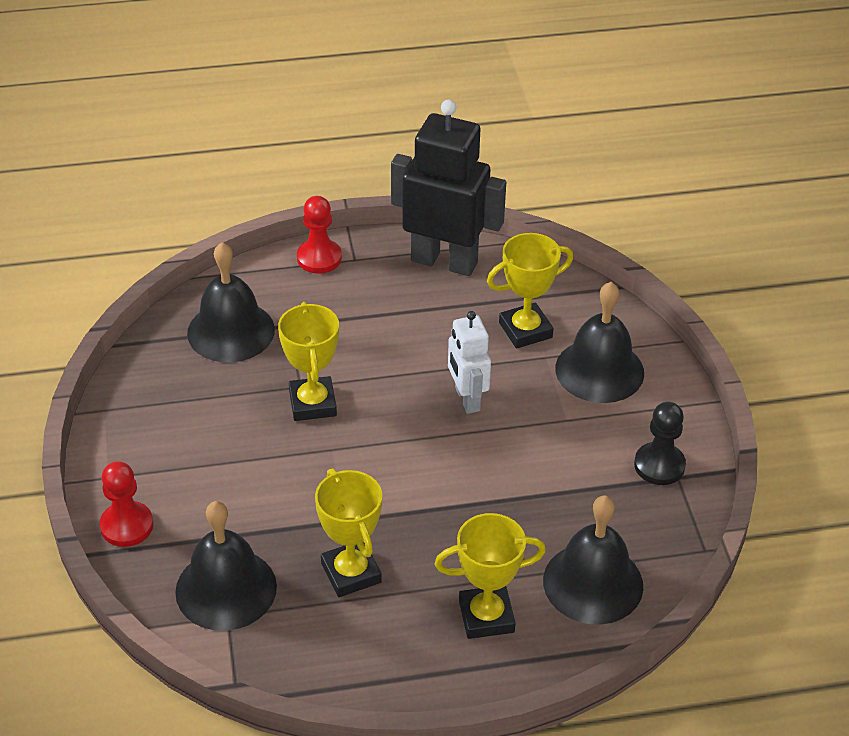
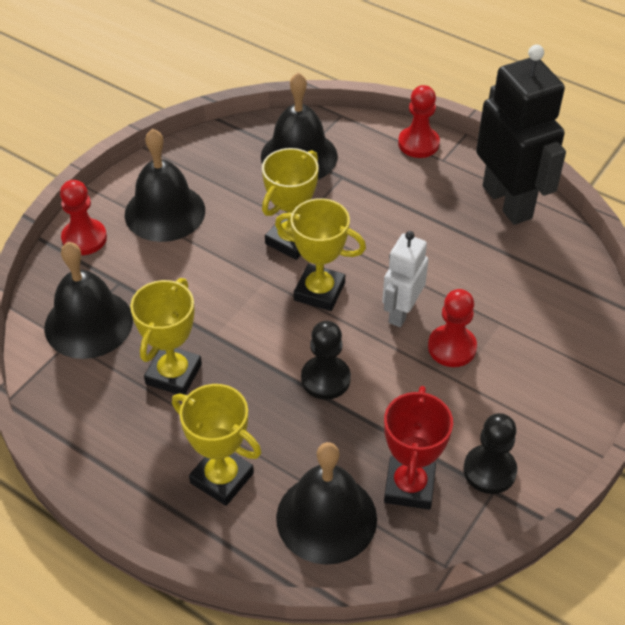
camera: 45 degrees right, 5 degrees up
(472, 488) = (325, 379): none -> black pawn
(525, 330) = (508, 292): yellow trophy -> yellow trophy (319, 291)
(534, 399) = (452, 347): none -> red pawn
(599, 370) = (531, 362): black bell -> black bell (165, 212)
(621, 517) = (409, 486): none -> red trophy

